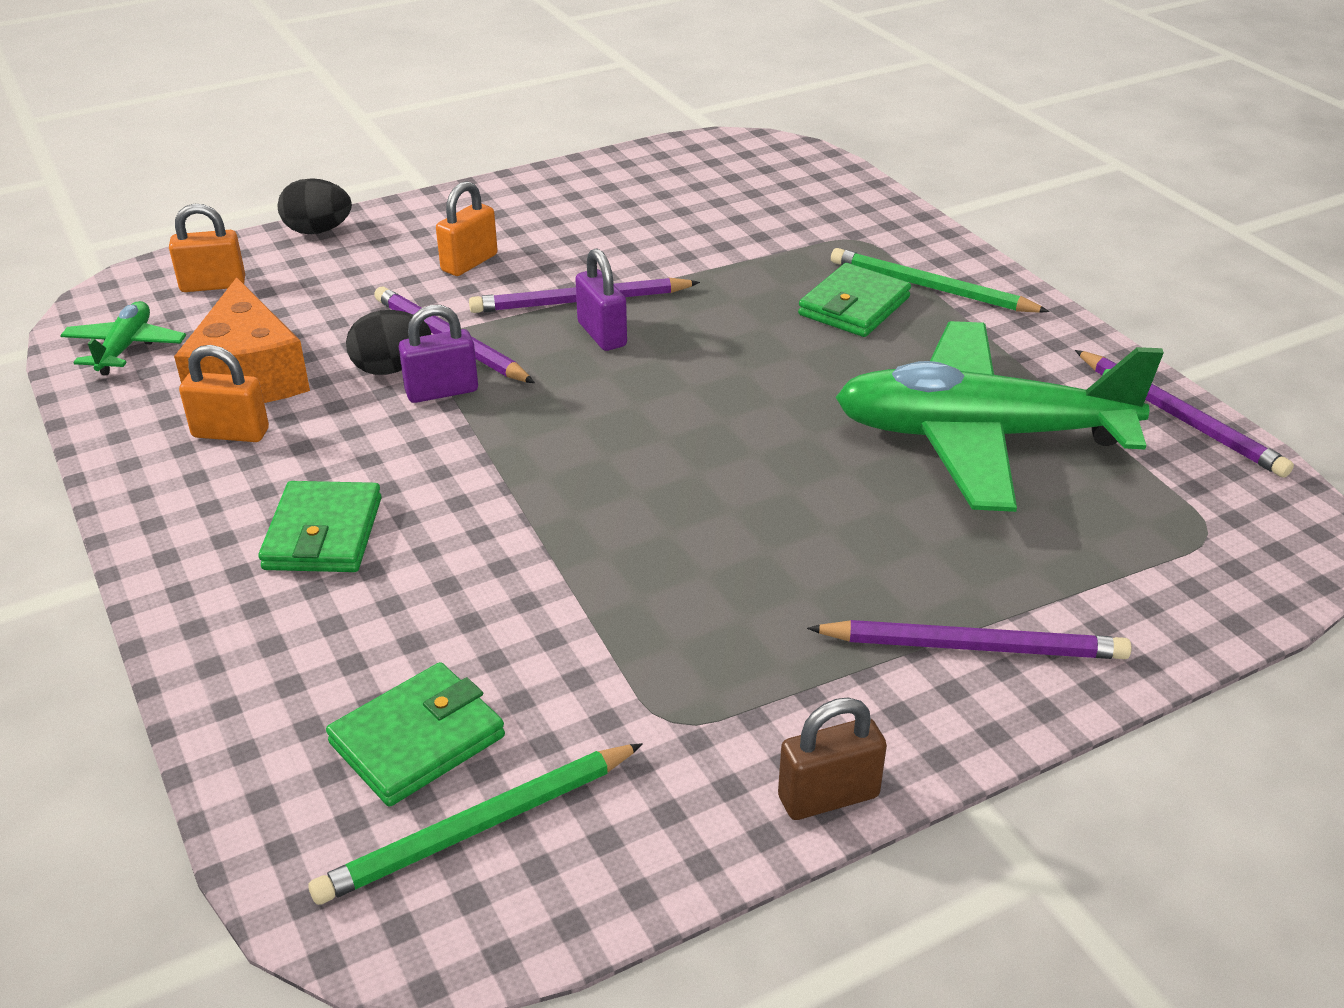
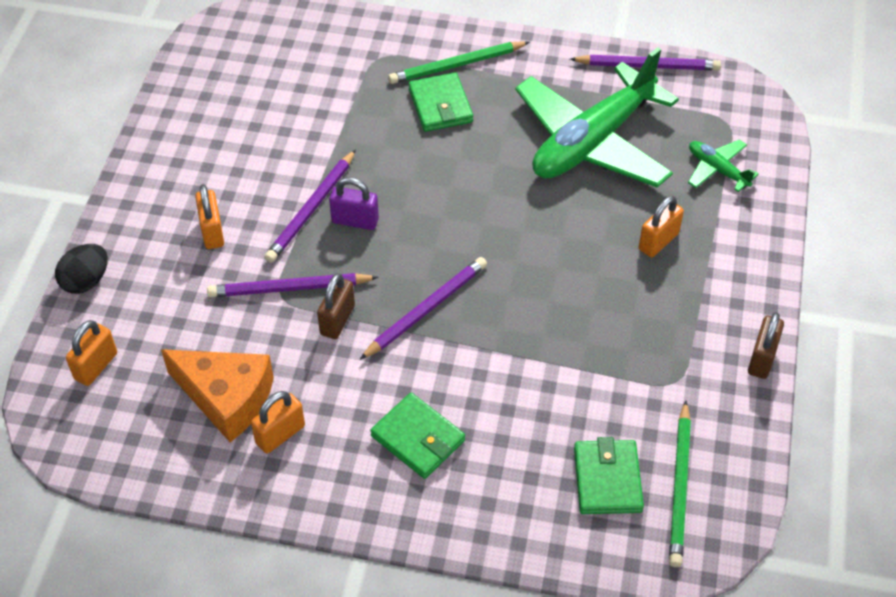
camera: 50 degrees left, 15 degrees up
(125, 347) = (126, 444): green plane -> green plane (717, 170)
(392, 368) = (290, 329): black egg -> none
(442, 391) = (337, 320): purple padlock -> brown padlock
(901, 575) = (658, 241): none -> orange padlock
(973, 646) = (722, 251): purple pencil -> purple pencil (426, 309)

